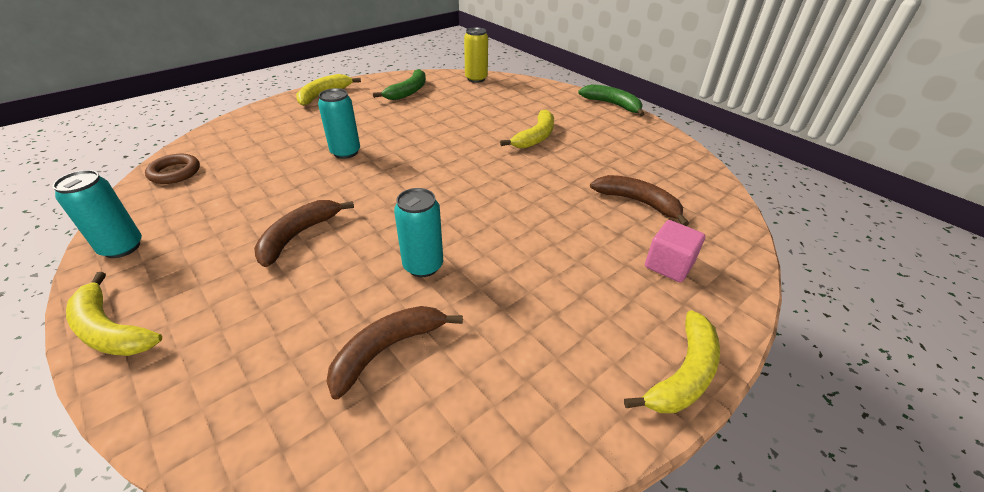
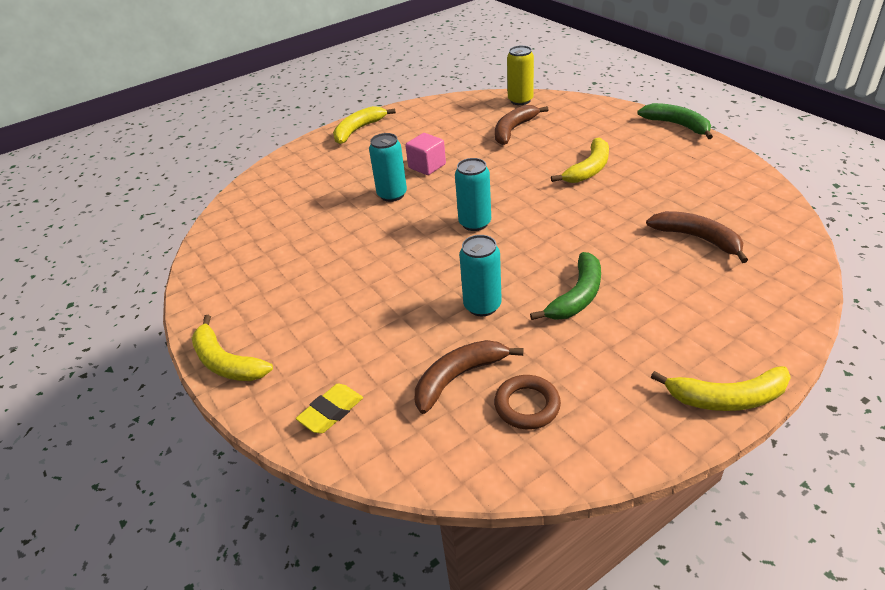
camera: 10 degrees right, 0 degrees up
(122, 247) = (212, 294): turquoise can -> turquoise can (475, 223)
(175, 172) = (235, 222): brown ring -> brown ring (527, 405)
(224, 395) = (331, 412): none -> yellow eraser
(299, 235) = (363, 280): brown banana -> brown banana (513, 130)
(408, 91) = (446, 121): green banana -> green banana (577, 296)
(668, 265) = (724, 302): pink cube -> pink cube (427, 166)
(683, 374) = (726, 398): yellow banana -> yellow banana turned 45 degrees clockwise

